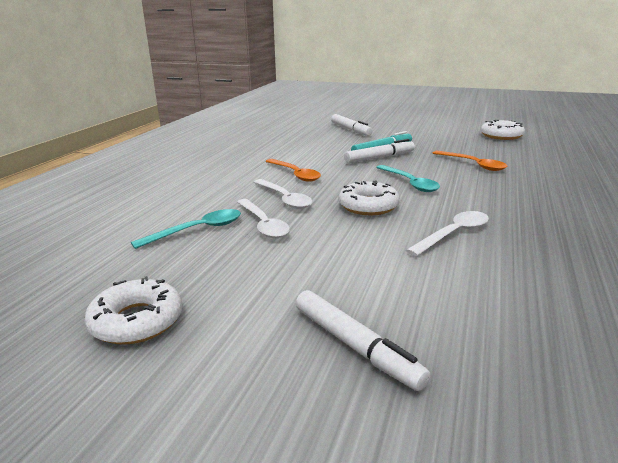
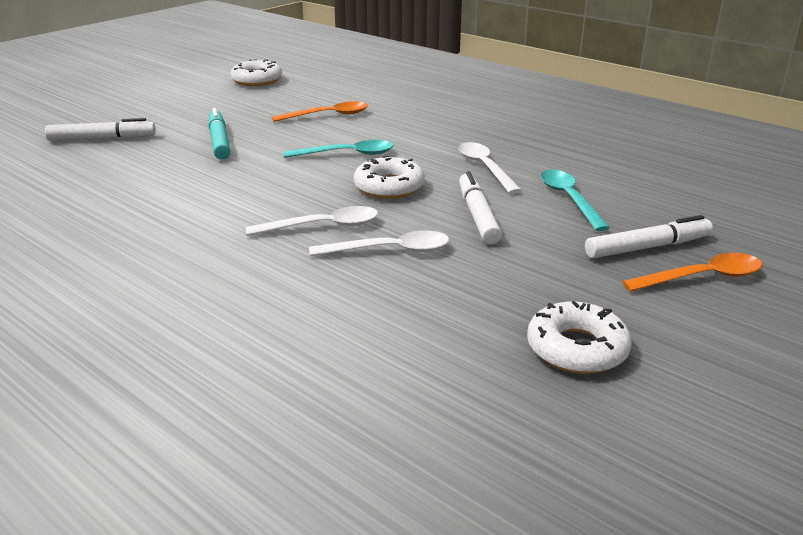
camera: 70 degrees left, 5 degrees up
(197, 230) = (372, 294): turquoise spoon -> turquoise spoon (569, 199)
(295, 174) = (242, 206): orange spoon -> orange spoon (702, 277)
(380, 158) = (246, 149): white marker -> white marker (477, 215)

